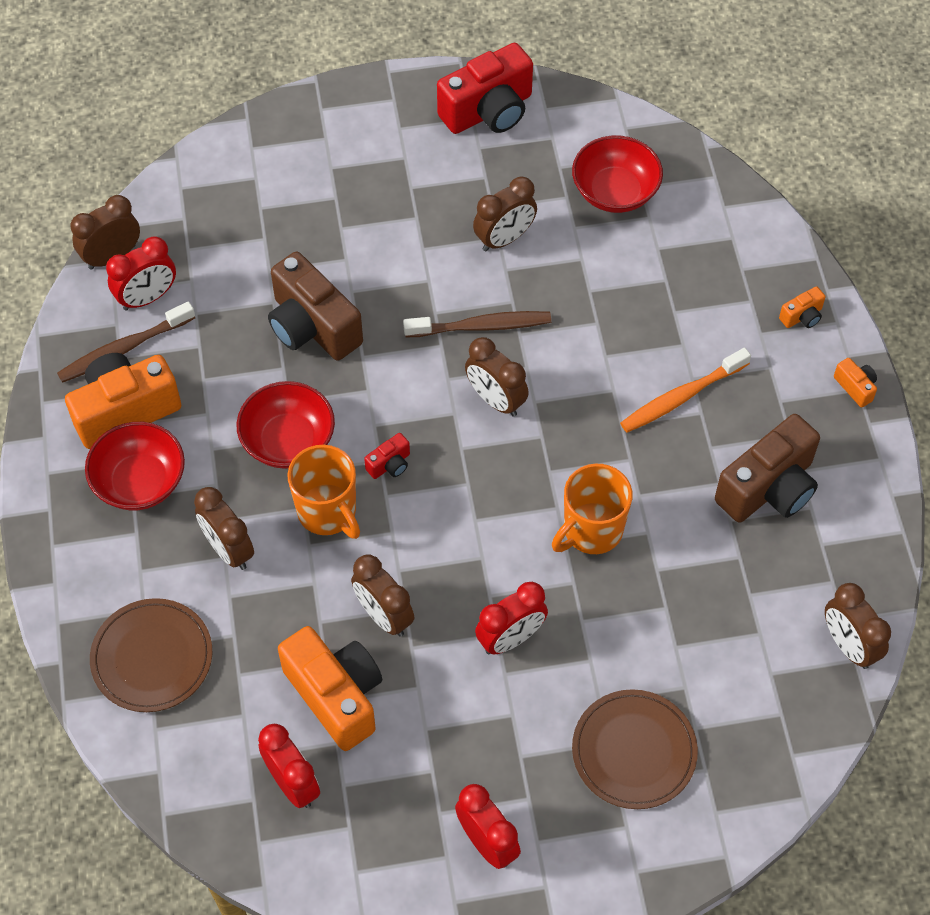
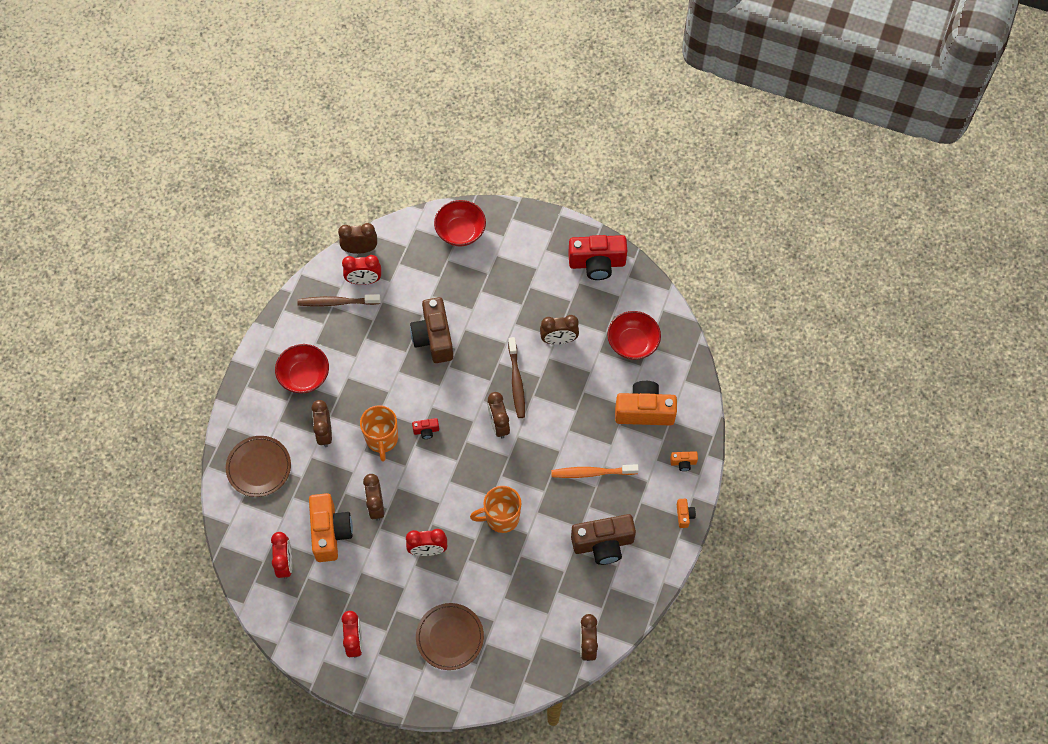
camera: 30 degrees right, 5 degrees up
(125, 410) = (318, 335): orange camera -> orange camera (644, 411)
(288, 441) = (385, 392): red bowl -> red bowl (460, 231)
(481, 326) = (516, 382): brown toothbrush -> brown toothbrush turned 60 degrees clockwise

